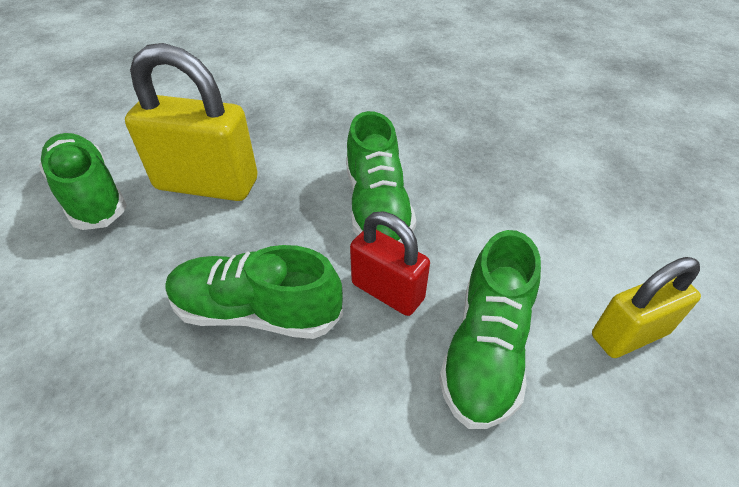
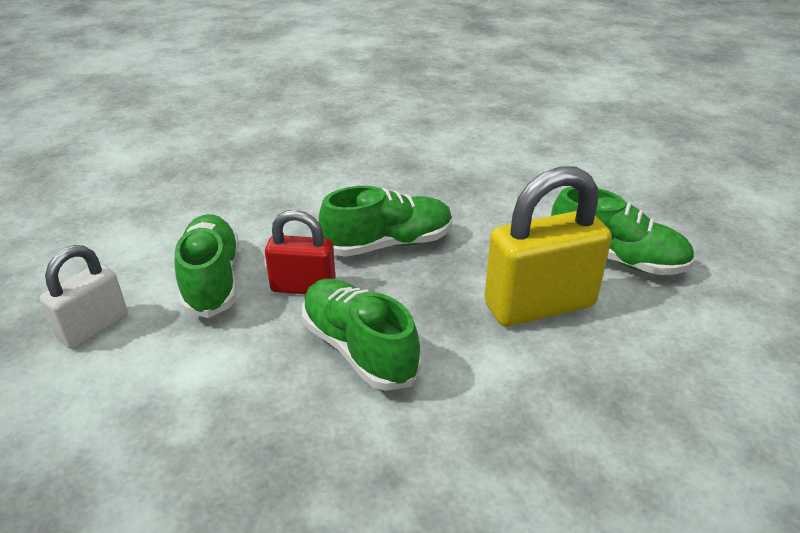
camera: 150 degrees right, 10 degrees down
(629, 334) = (94, 328): yellow padlock -> white padlock

